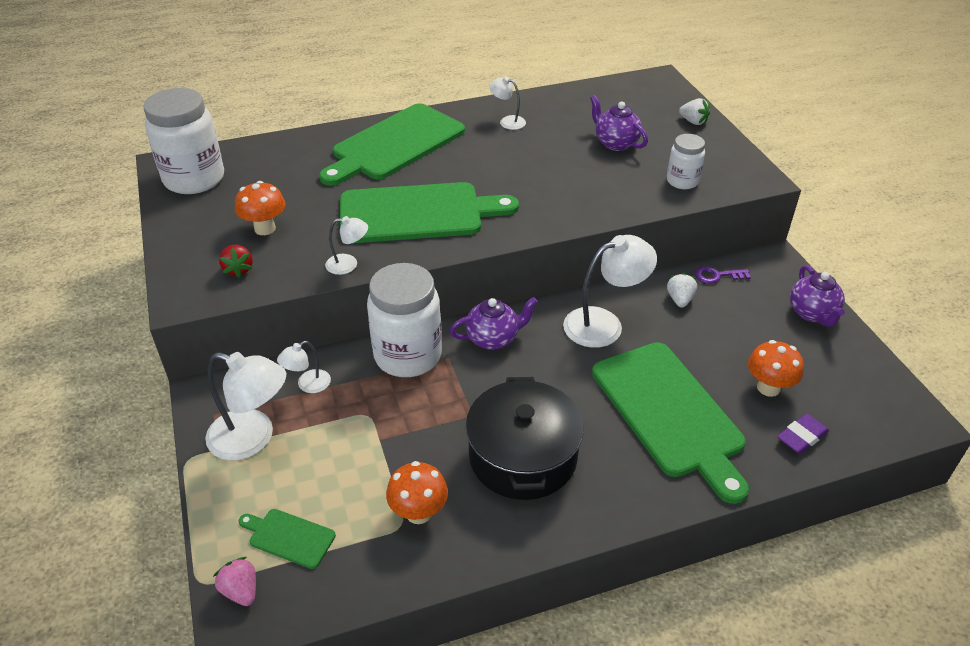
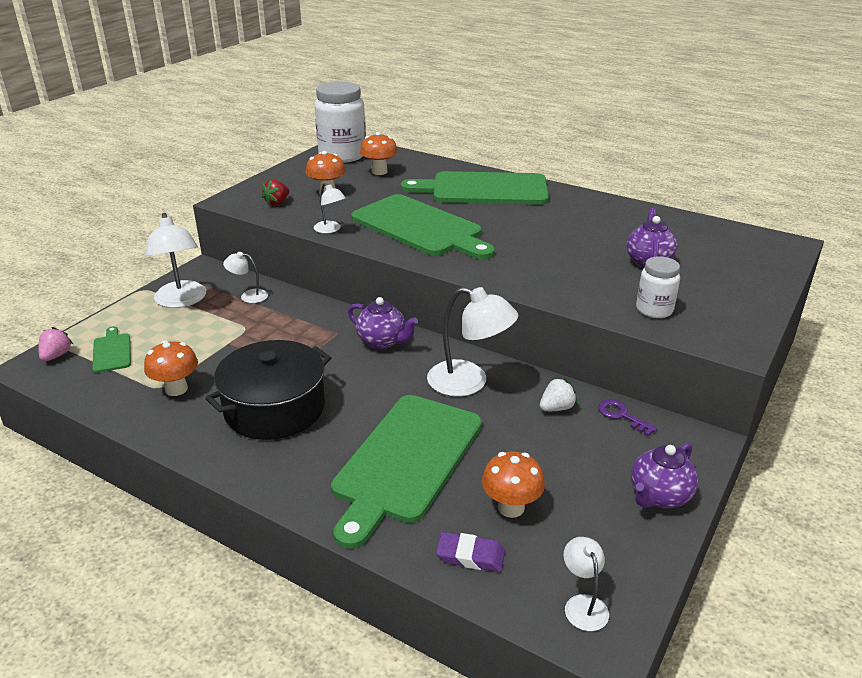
camera: 50 degrees right, 10 degrees down
(269, 177) = (379, 172): none -> orange mushroom
(408, 355) = (320, 317): white jar -> none
(507, 121) = (589, 212): white lamp -> white lamp (583, 604)
(693, 122) = (755, 282): white strawberry -> none

